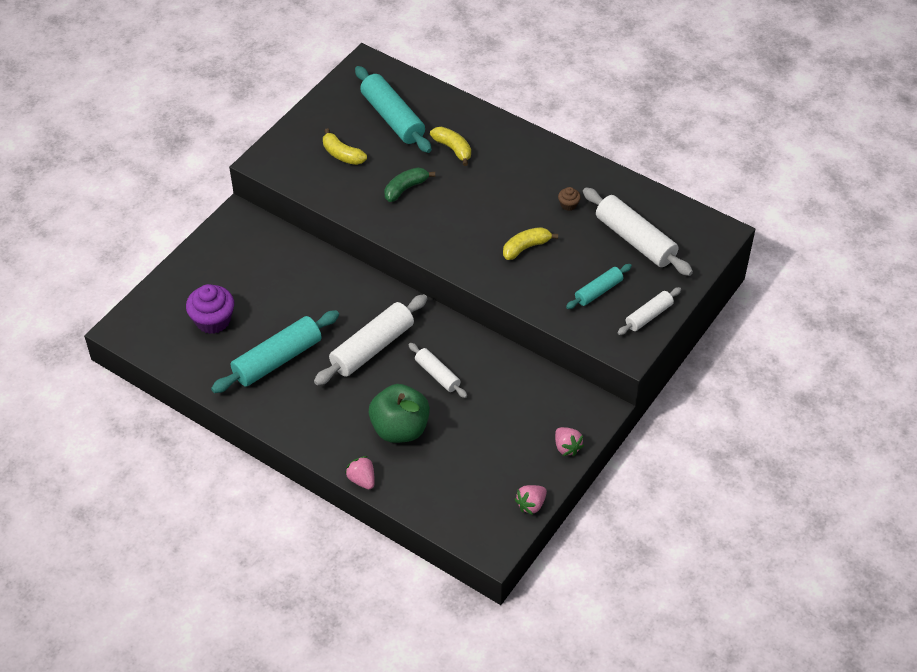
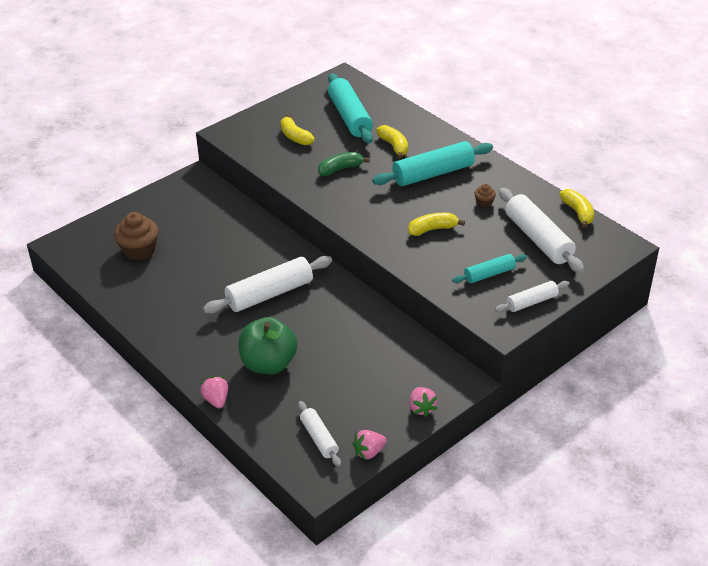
camera: 15 degrees right, 10 degrees down
(213, 320) = (139, 250): purple cupcake -> brown cupcake
(277, 359) = (181, 289): turquoise rolling pin -> turquoise rolling pin (433, 173)
(437, 374) = (320, 325): white rolling pin -> white rolling pin (319, 438)
(666, 201) = (578, 213): none -> yellow banana

